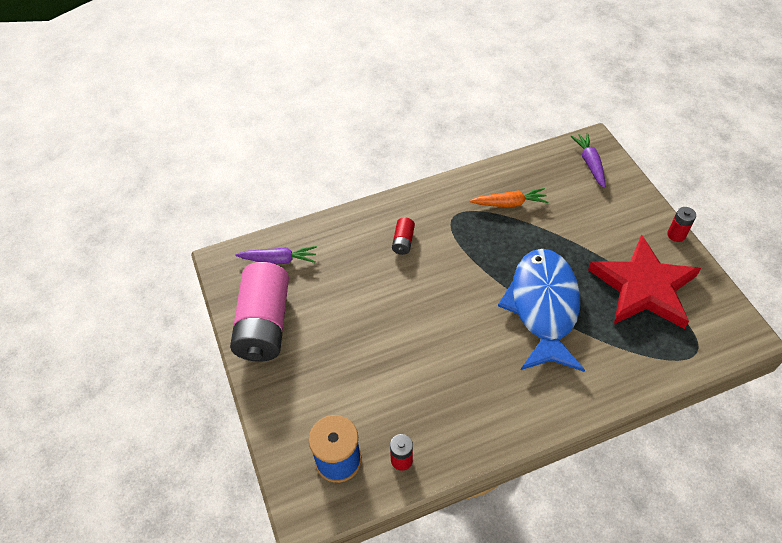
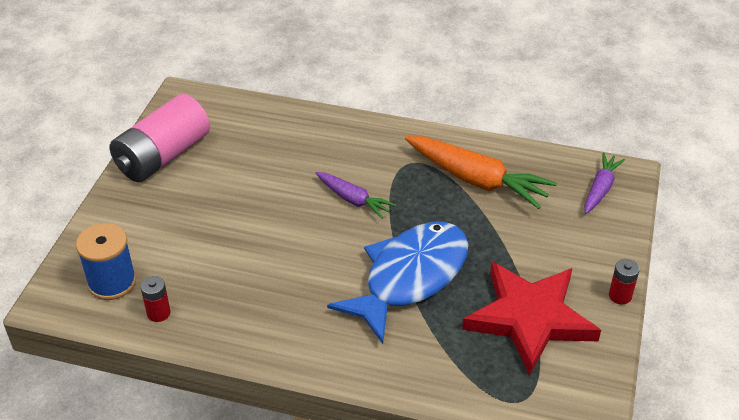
camera: 35 degrees right, 10 degrees down
(279, 260) = (225, 117): purple carrot -> purple carrot (353, 200)
(403, 241) = (343, 158): red battery -> none
(509, 203) = (476, 180): orange carrot -> orange carrot, size x1.76

